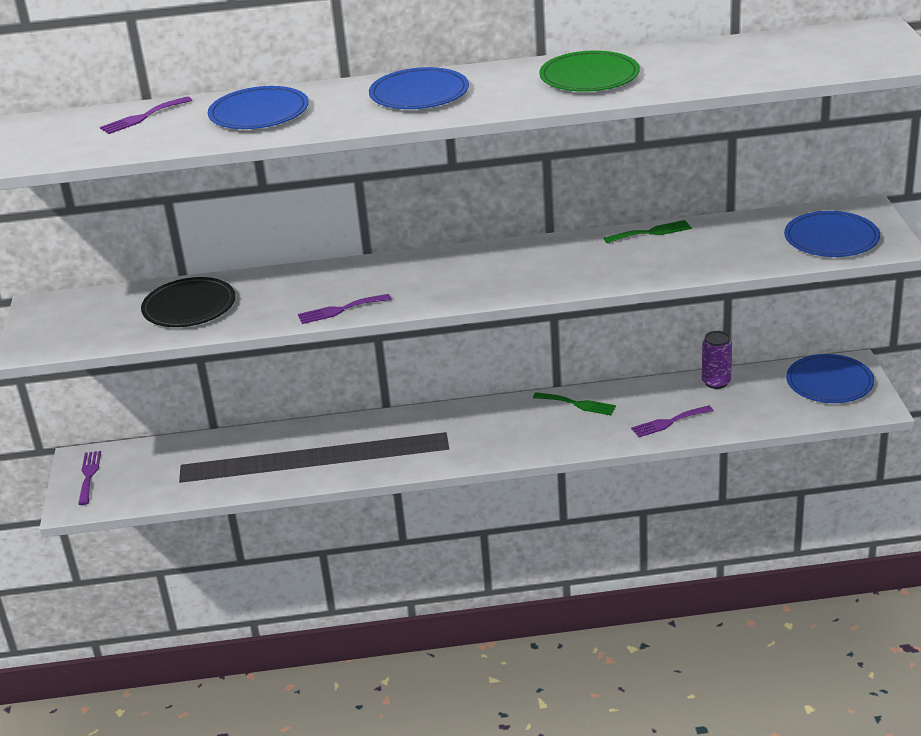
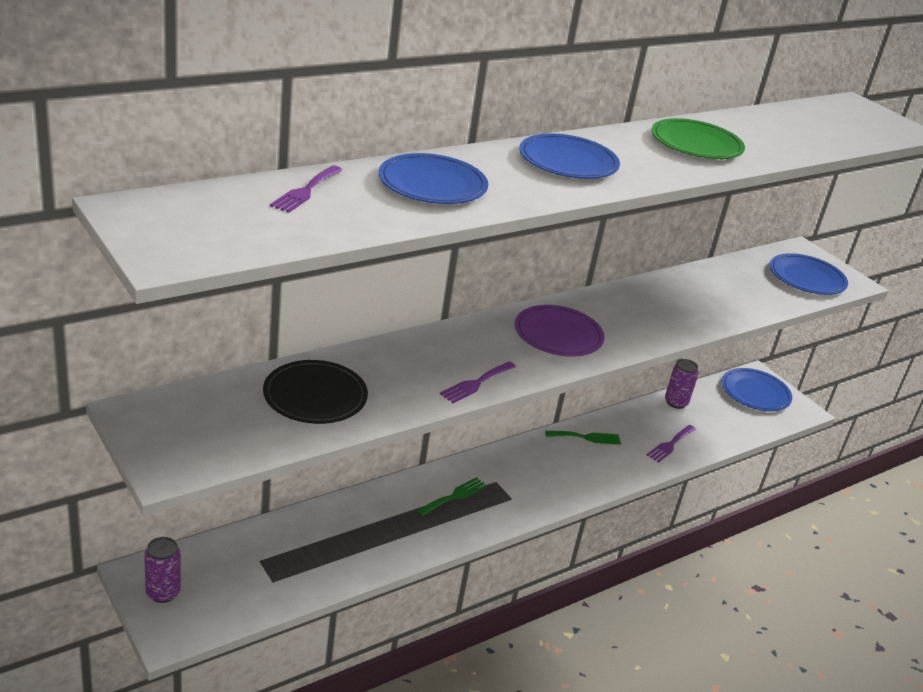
camera: 35 degrees left, 0 degrees up
(89, 475) = (163, 592): purple fork -> purple can
(466, 275) = (558, 335): none -> purple plate
(651, 232) = (671, 280): green fork -> green fork (455, 496)

